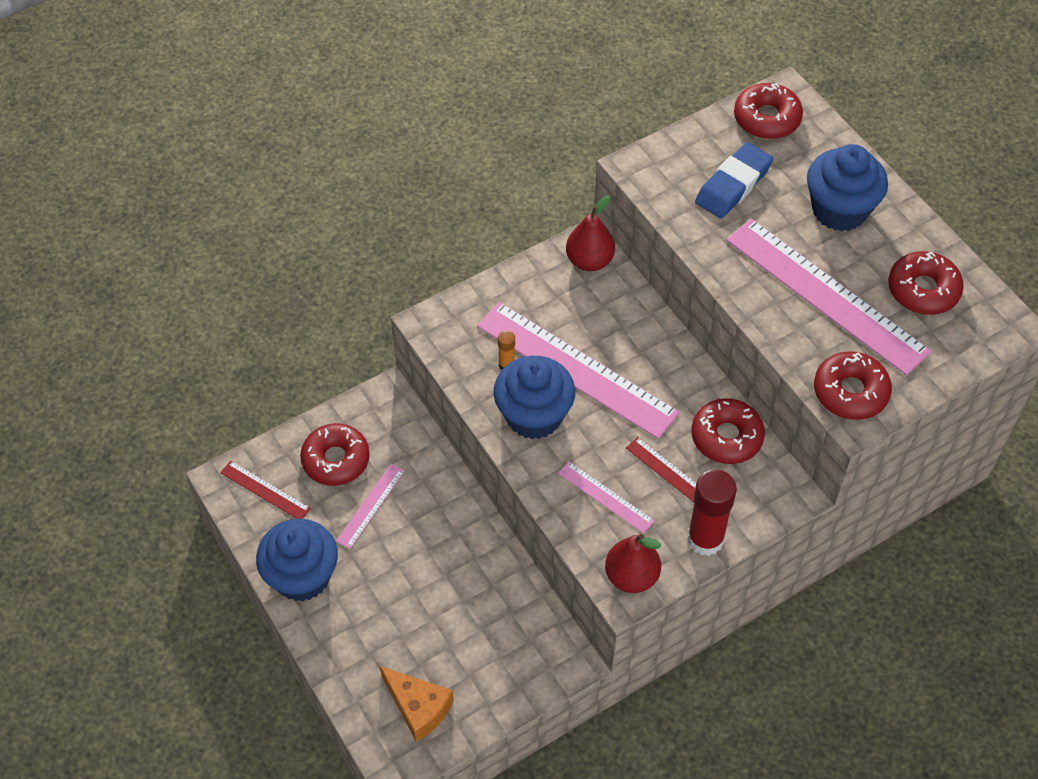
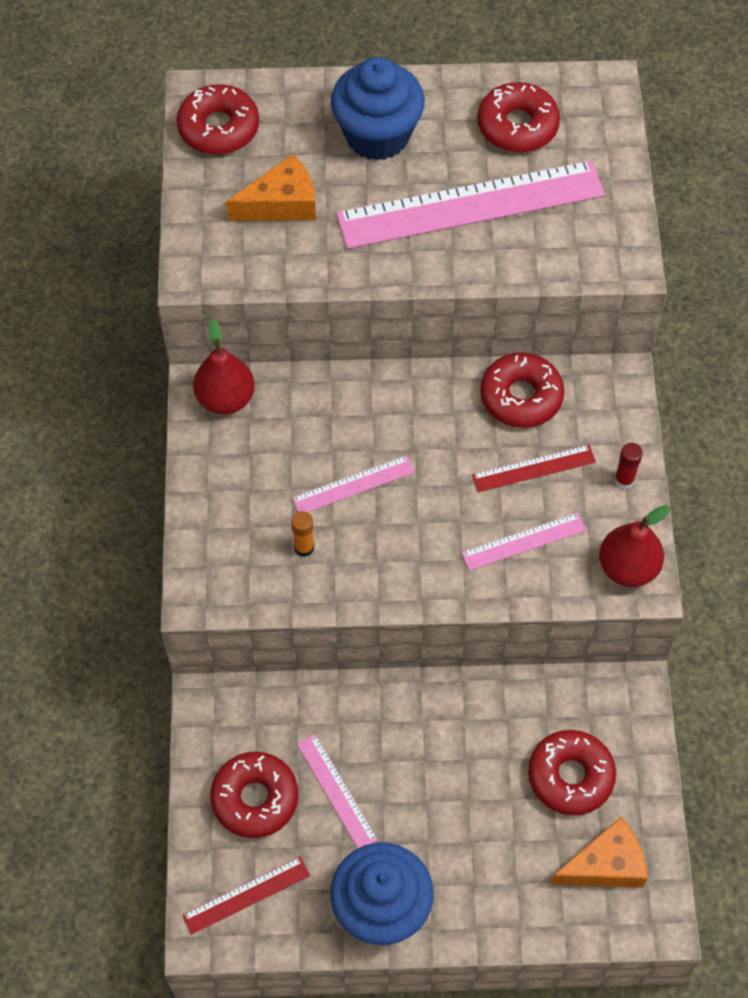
camera: 60 degrees left, 5 degrees up
(534, 415) = (385, 555): blue cupcake -> none
(576, 369) = (353, 485): pink ruler -> pink ruler, size x0.46
(705, 539) = (624, 480): red glue stick -> red glue stick, size x0.48
(733, 185) = (281, 204): blue eraser -> orange cheese
(850, 392) = (594, 250): red donut -> red donut (570, 776)

